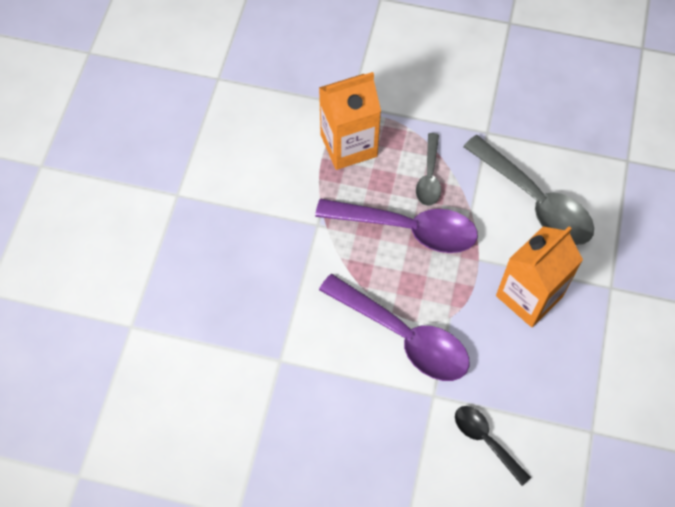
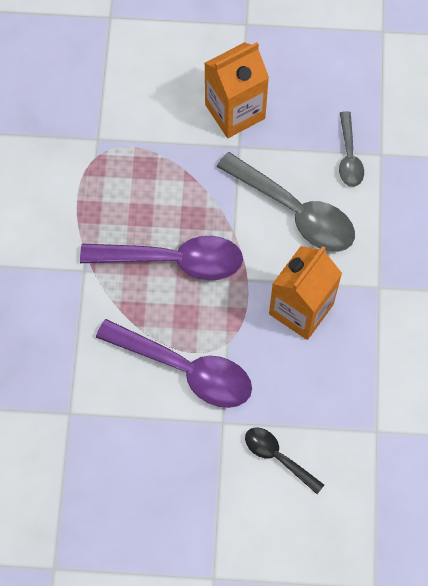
camera: 10 degrees left, 5 degrees up
(348, 145) = (102, 182): orange carton -> orange carton (235, 111)
(429, 177) = (187, 203): grey spoon -> grey spoon (349, 157)

